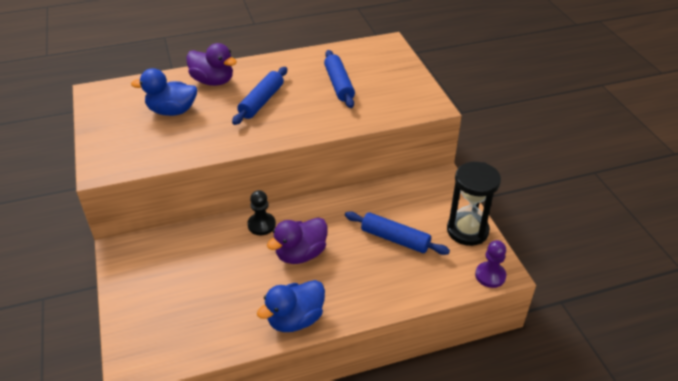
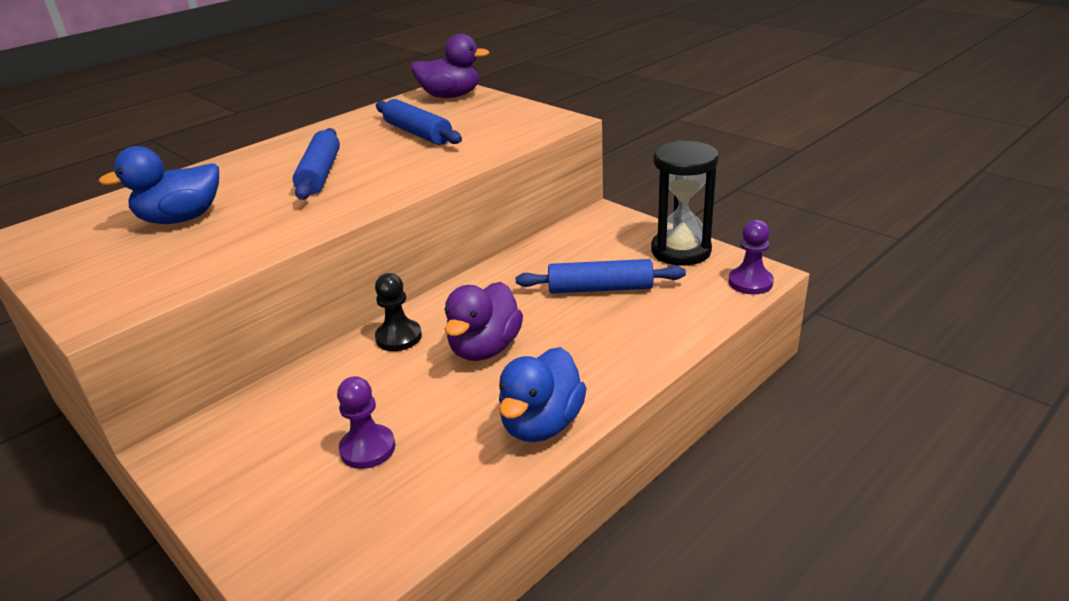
camera: 25 degrees left, 10 degrees down
(203, 292) = (368, 448): none -> purple pawn
(213, 81) = (225, 175): purple duck -> purple duck (451, 96)

